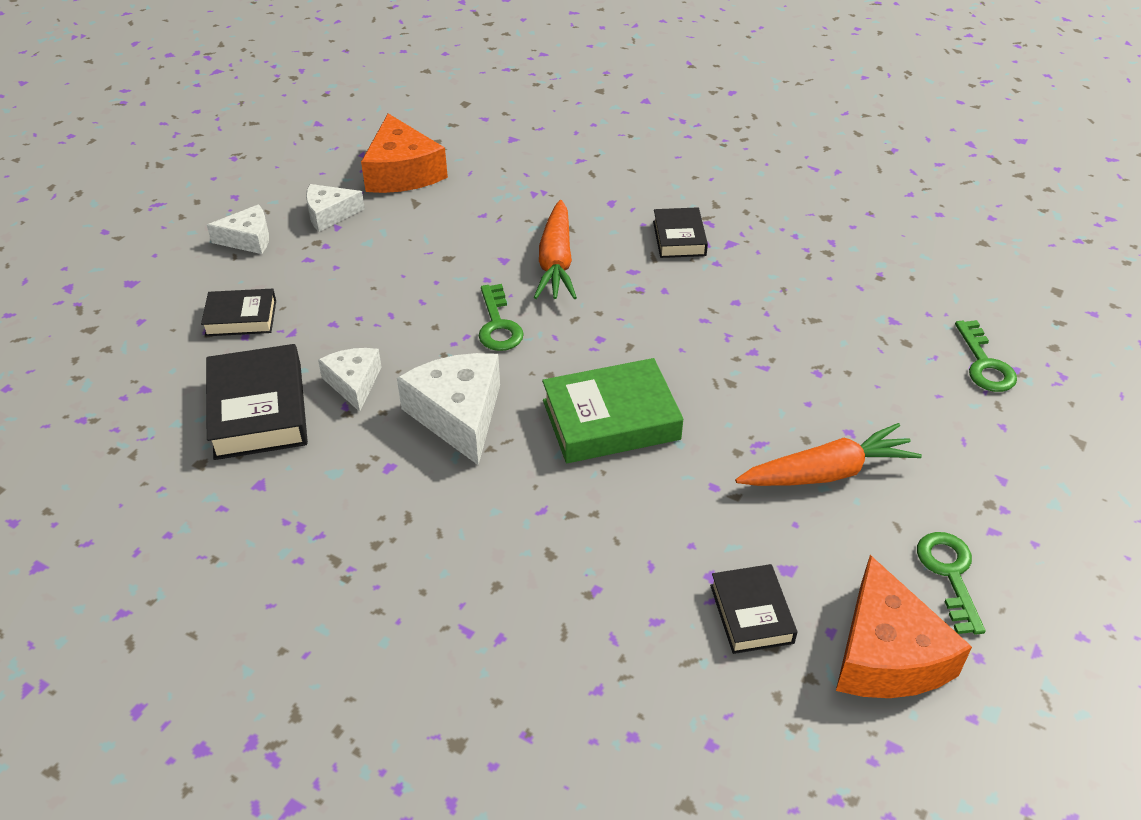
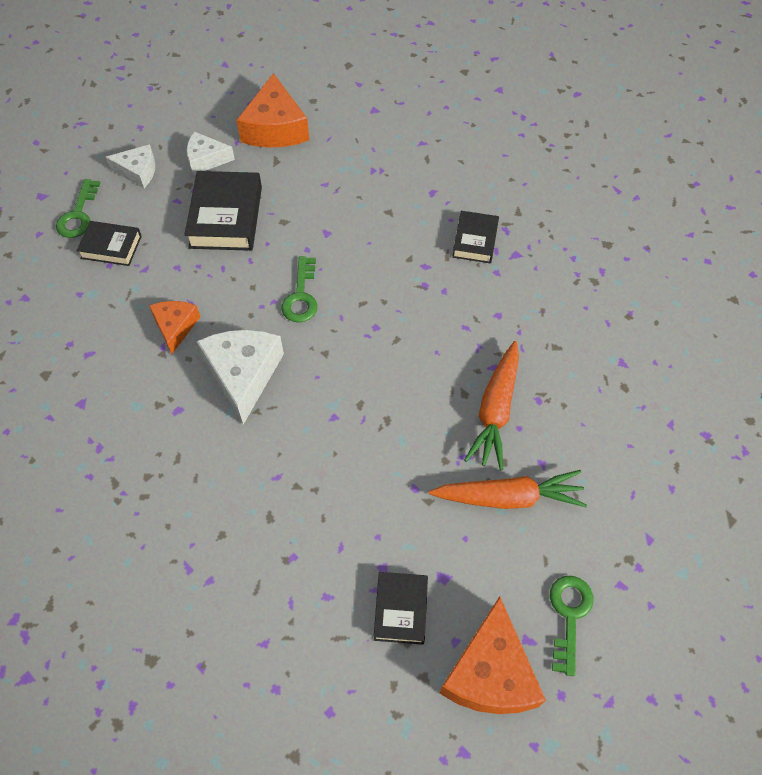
camera: 15 degrees right, 15 degrees up
(258, 410) = (99, 336): black book -> black book (226, 217)
(354, 383) = (175, 327): white cheese -> orange cheese
(556, 261) = (367, 243): orange carrot -> orange carrot (496, 410)
(611, 420) = (357, 406): green book -> none
(984, 364) = (682, 423): green key -> green key (78, 215)

